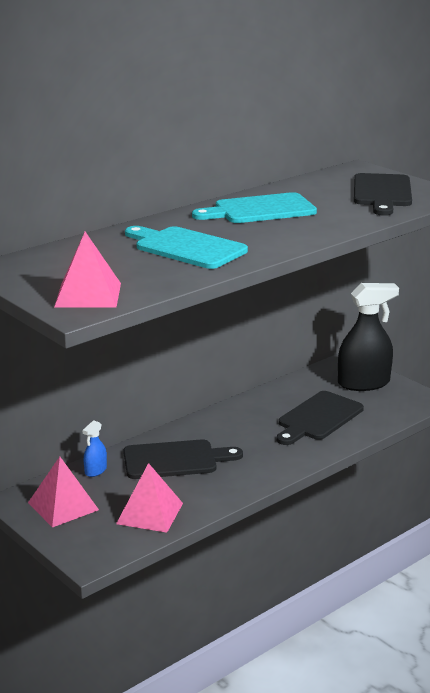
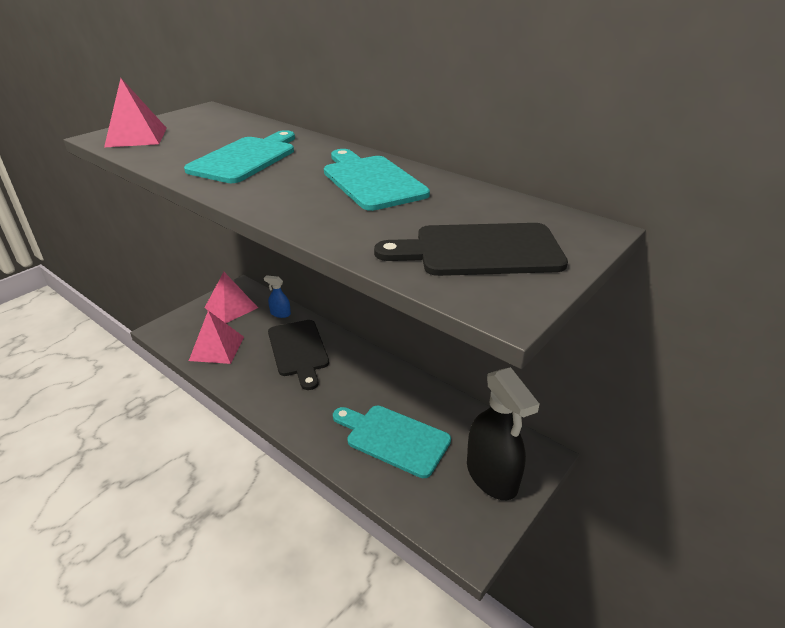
camera: 80 degrees right, 10 degrees up
(318, 418) = (393, 439): black cutting board -> turquoise cutting board

